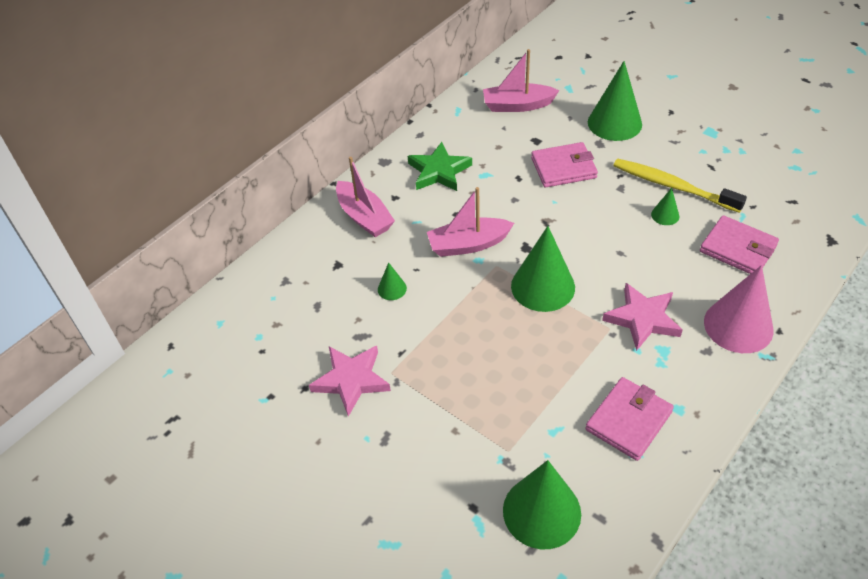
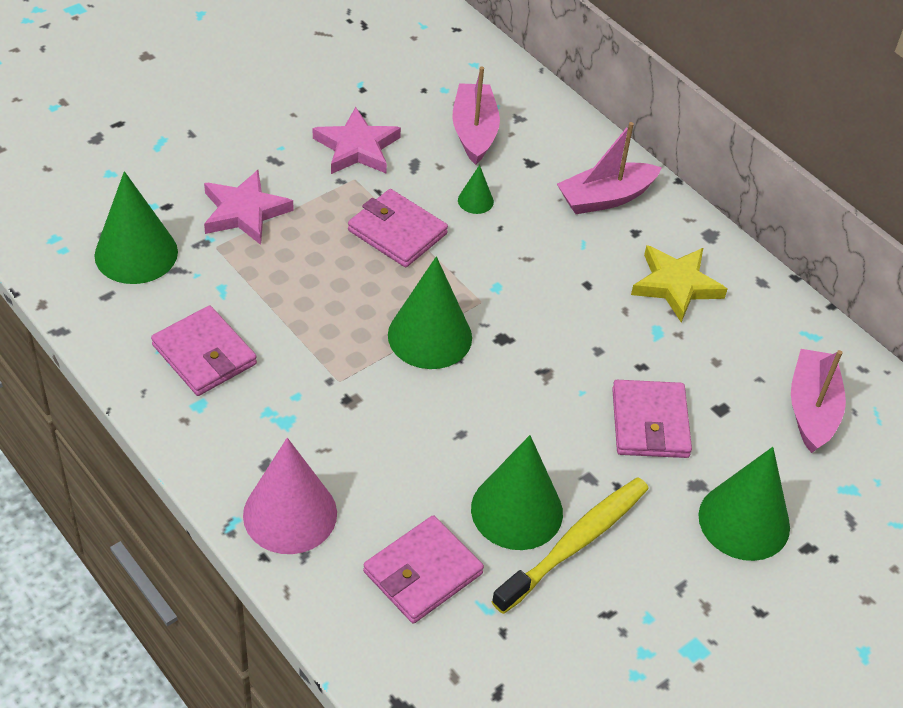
camera: 95 degrees right, 0 degrees up
(439, 171) = (676, 285): green star -> yellow star
(444, 329) = (397, 232): none -> pink wallet
(468, 244) = (526, 283): pink boat -> pink boat (474, 132)
(642, 319) = (340, 417): pink star -> pink star (244, 212)
(665, 215) = (517, 510): green cone -> green cone, size x2.16

